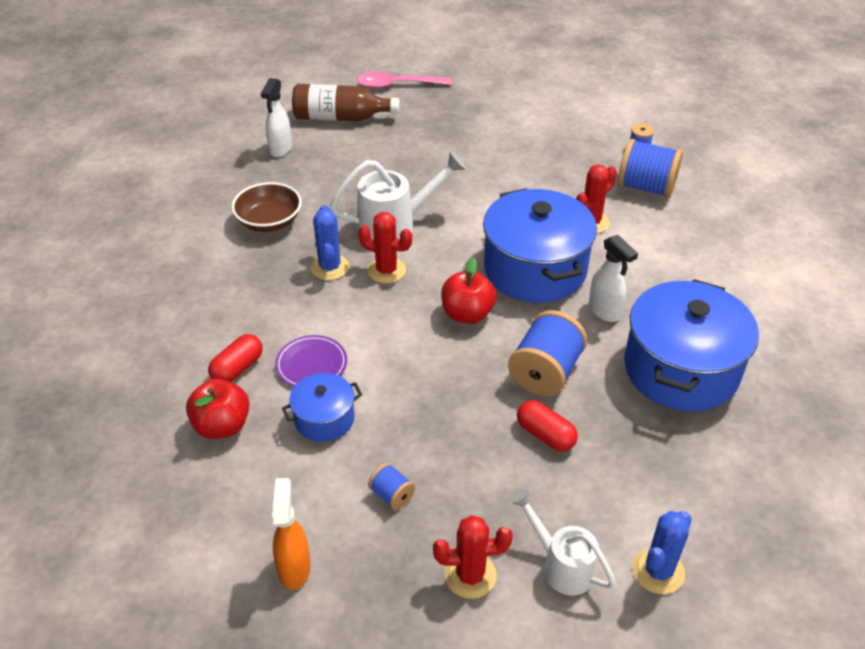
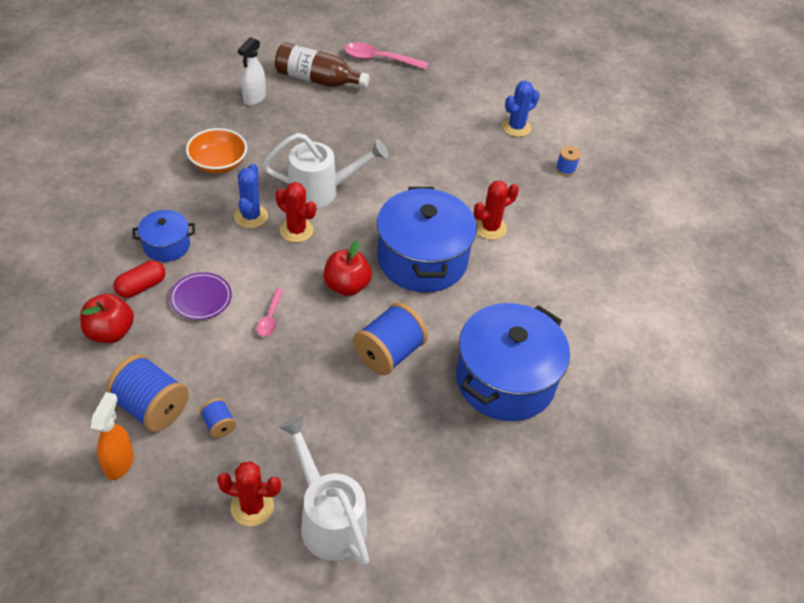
camera: 10 degrees right, 5 degrees up
(269, 221) = (218, 163): brown bowl -> orange bowl
(324, 419) = (192, 347): blue pot -> blue pot (166, 245)
(398, 367) = (270, 318): none -> pink spoon
(545, 435) = (364, 407): red capsule -> none
(562, 565) = (328, 518): white watering can -> white watering can, size x1.52
(604, 311) = (464, 312): white spray bottle -> none
(646, 187) = (555, 206): blue spool -> blue spool (151, 407)
(658, 571) = (403, 545): blue cactus -> blue cactus (516, 127)

